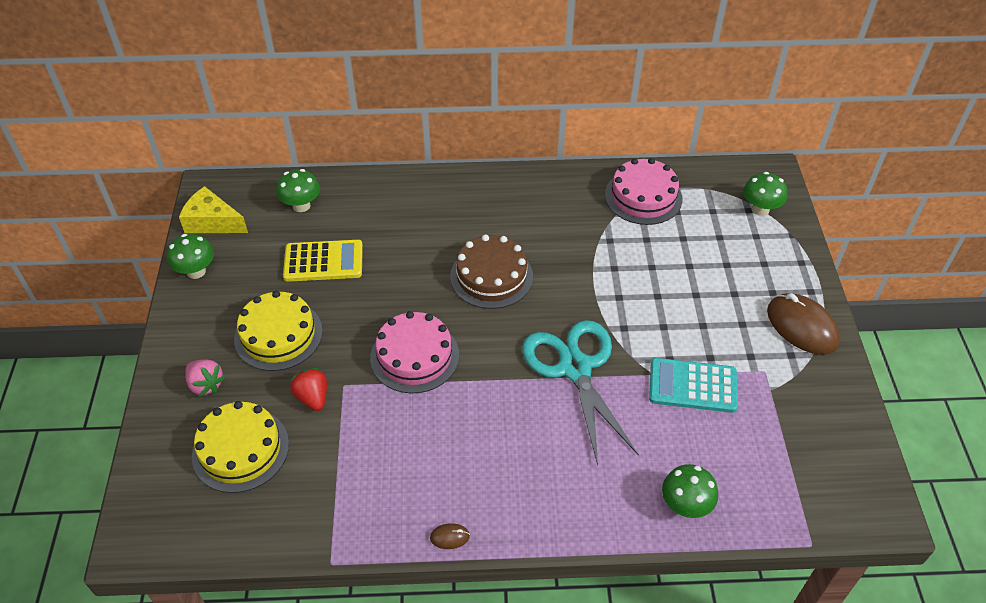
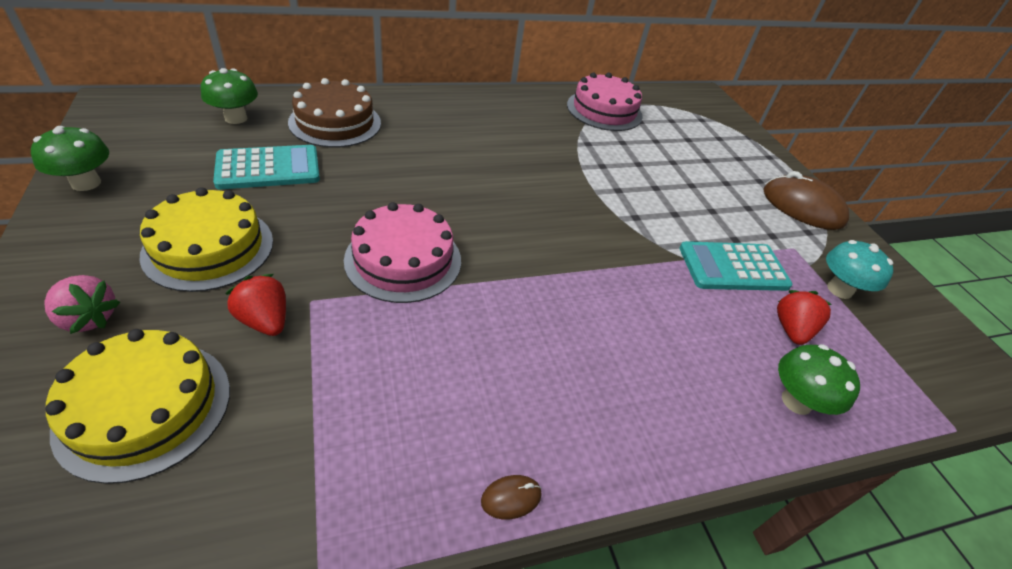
camera: 20 degrees left, 5 degrees down
(212, 222) = (115, 133): yellow cheese -> none
(323, 261) = (268, 168): yellow calculator -> turquoise calculator
(491, 276) = (476, 176): brown cake -> brown cake (335, 122)
(575, 368) = (601, 259): turquoise scissors -> none
(715, 448) = (791, 329): none -> red strawberry
(760, 209) = (711, 119): green mushroom -> none
(785, 416) = (839, 290): none -> turquoise mushroom

